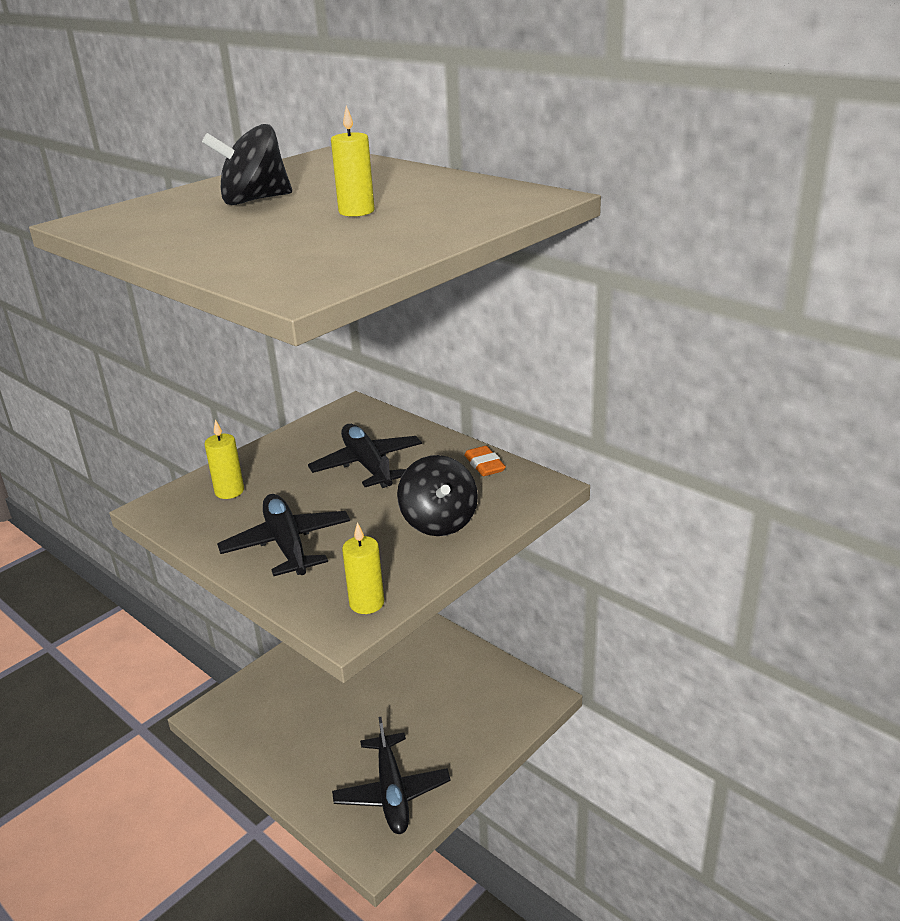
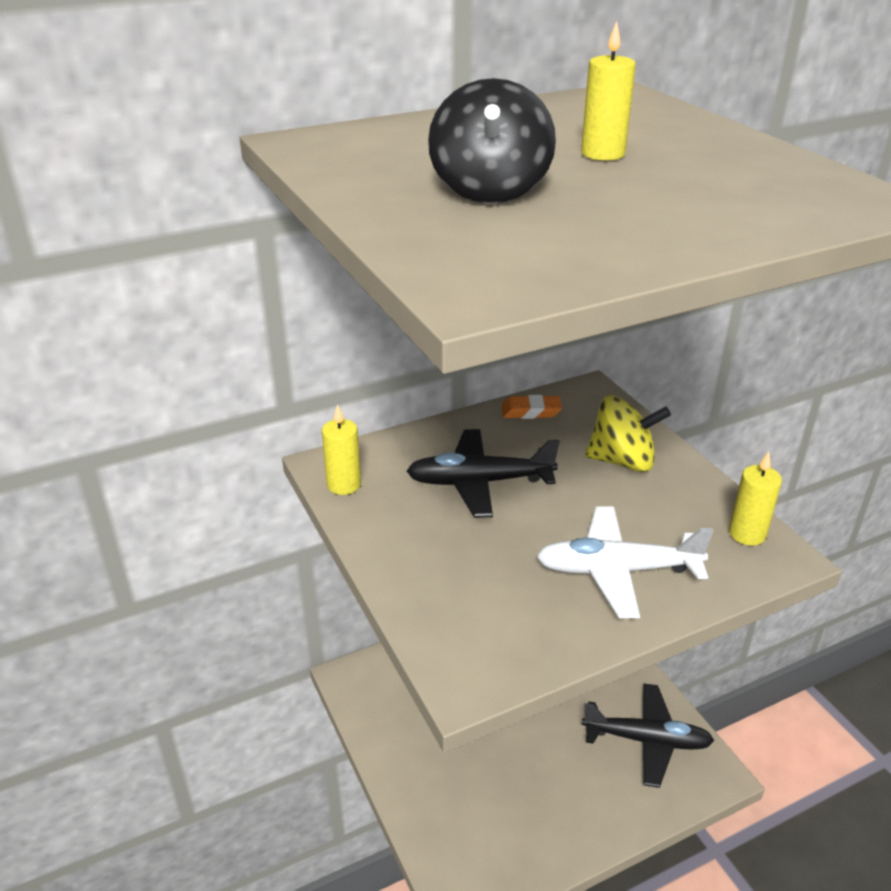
camera: 70 degrees left, 5 degrees up
(229, 491) = (468, 601): yellow candle -> yellow candle (344, 485)
(287, 544) = (616, 570): black plane -> white plane
(439, 522) = (622, 461): black spinning top -> yellow spinning top

